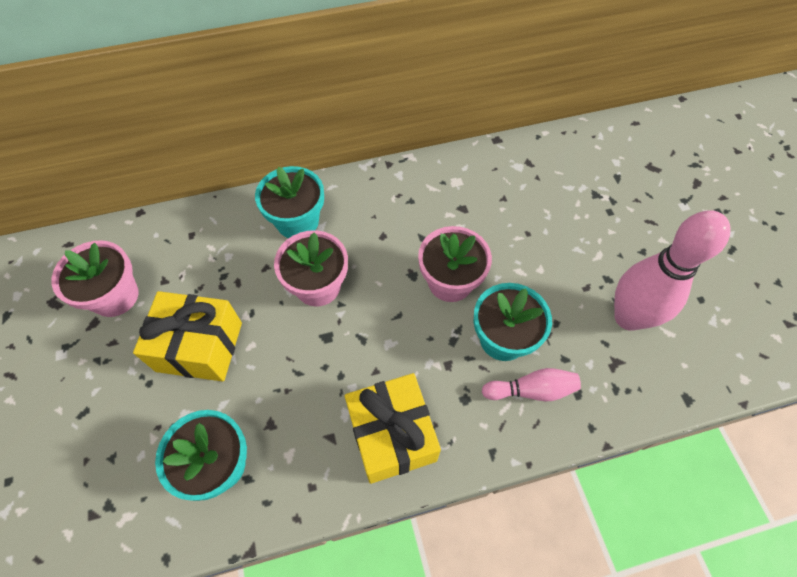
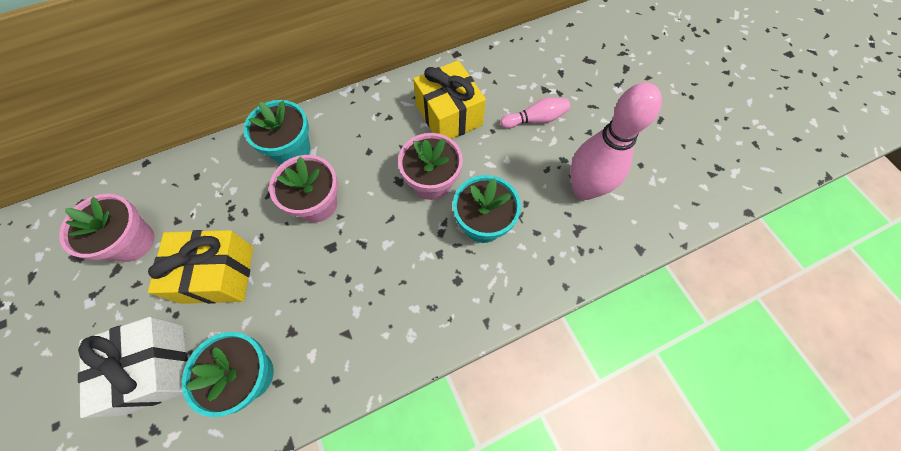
camera: 10 degrees left, 5 degrees up
(119, 438) = (155, 368): none -> white gift
(392, 435) = (399, 322): yellow gift -> yellow gift (449, 115)
(531, 390) = (512, 263): pink bowling pin -> pink bowling pin (535, 119)

